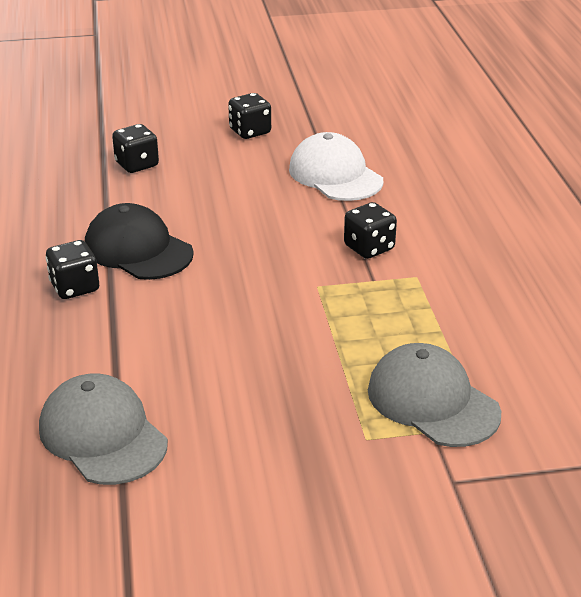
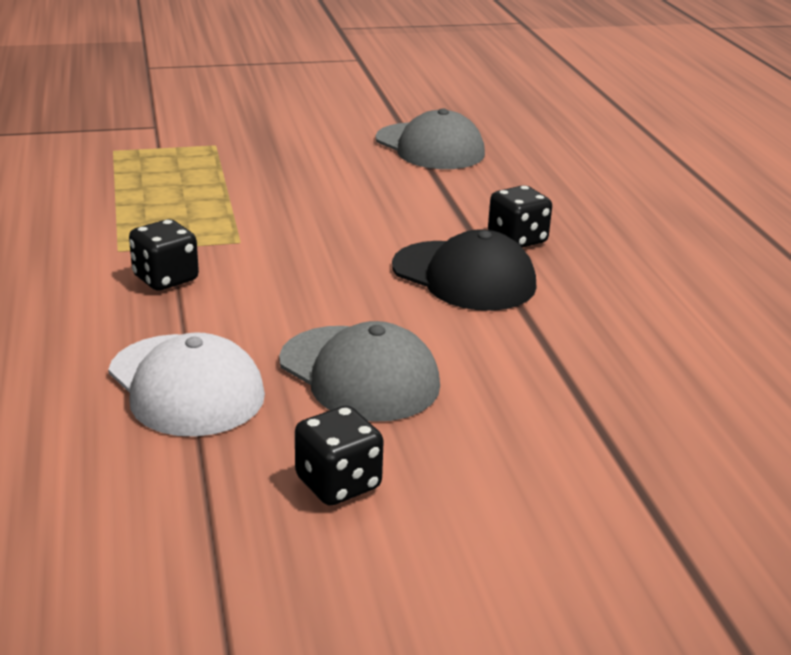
camera: 175 degrees right, 5 degrees down
(137, 165) = (527, 403): black dice -> none
(432, 401) = (150, 161): grey cap -> grey cap (359, 374)

